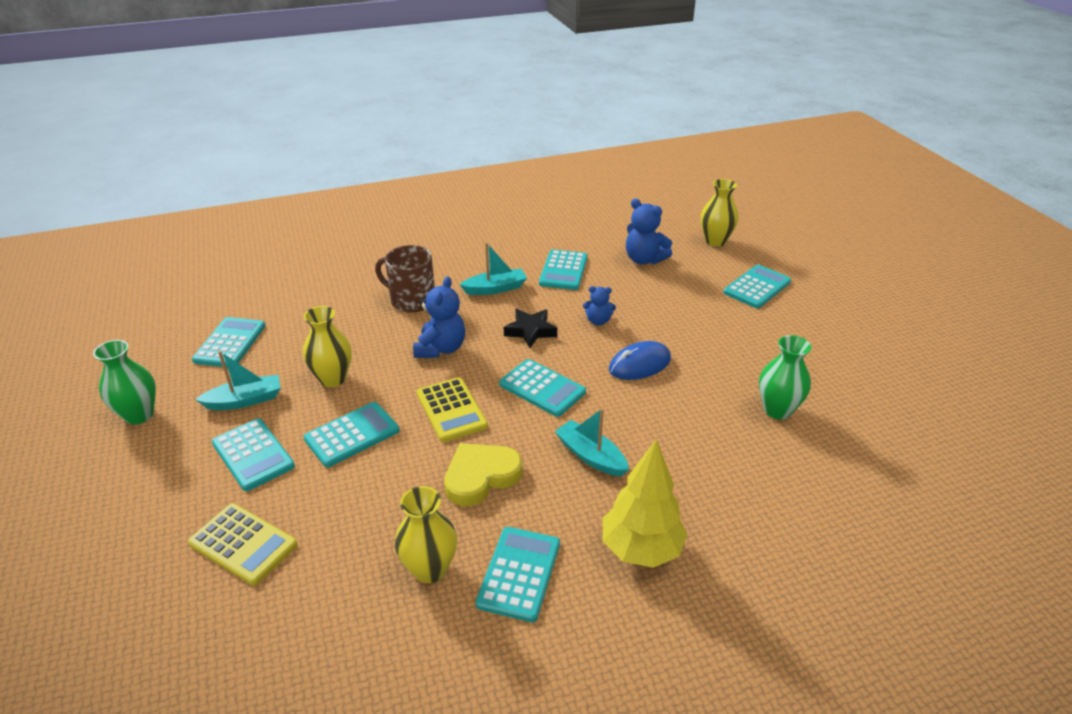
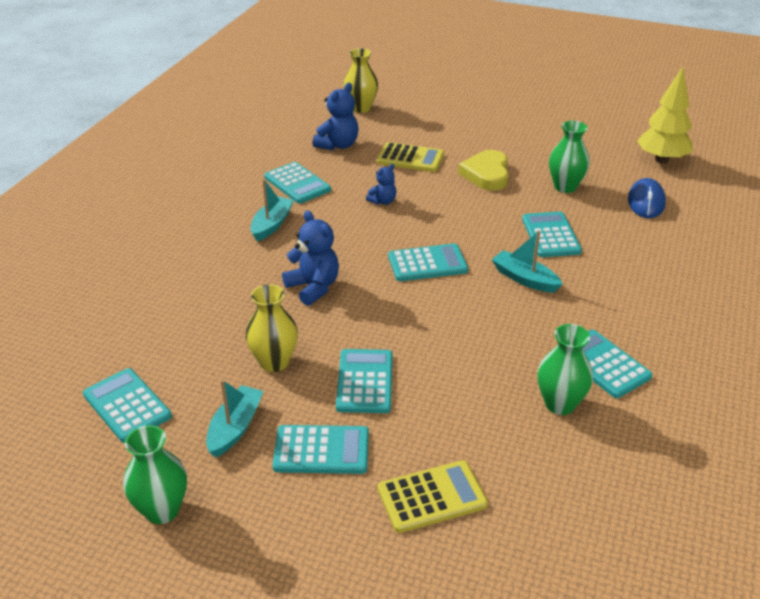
camera: 50 degrees left, 0 degrees up
(412, 300) = (222, 272): brown mug -> none
(430, 569) = (559, 404): yellow vase -> green vase
(451, 410) = (398, 317): yellow calculator -> yellow calculator (410, 158)
(481, 476) = (490, 337): yellow heart -> yellow heart (486, 174)
(530, 331) = (352, 236): black star -> none
(591, 456) = (524, 279): turquoise boat -> turquoise boat turned 45 degrees clockwise
(639, 364) = (455, 211): blue mouse -> blue mouse (646, 202)
(641, 549) = (631, 303): yellow tree -> yellow tree (661, 160)
(644, 259) = (338, 145): blue teddy bear -> blue teddy bear turned 45 degrees counterclockwise
(757, 287) = (436, 124): turquoise calculator -> turquoise calculator (550, 235)

